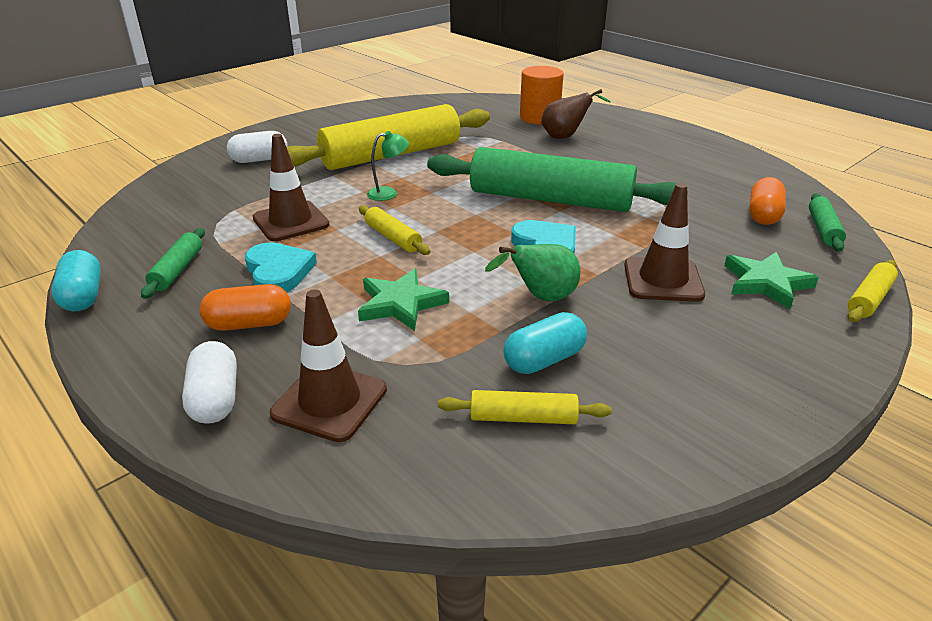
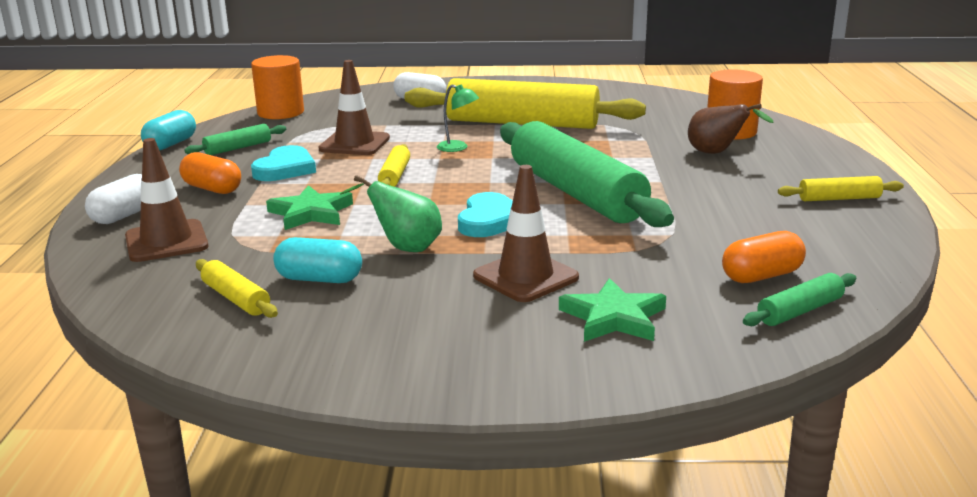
camera: 45 degrees right, 10 degrees down
(140, 216) = (280, 112): none -> orange cylinder
(869, 299) = (687, 372): yellow rolling pin -> yellow rolling pin (839, 198)

